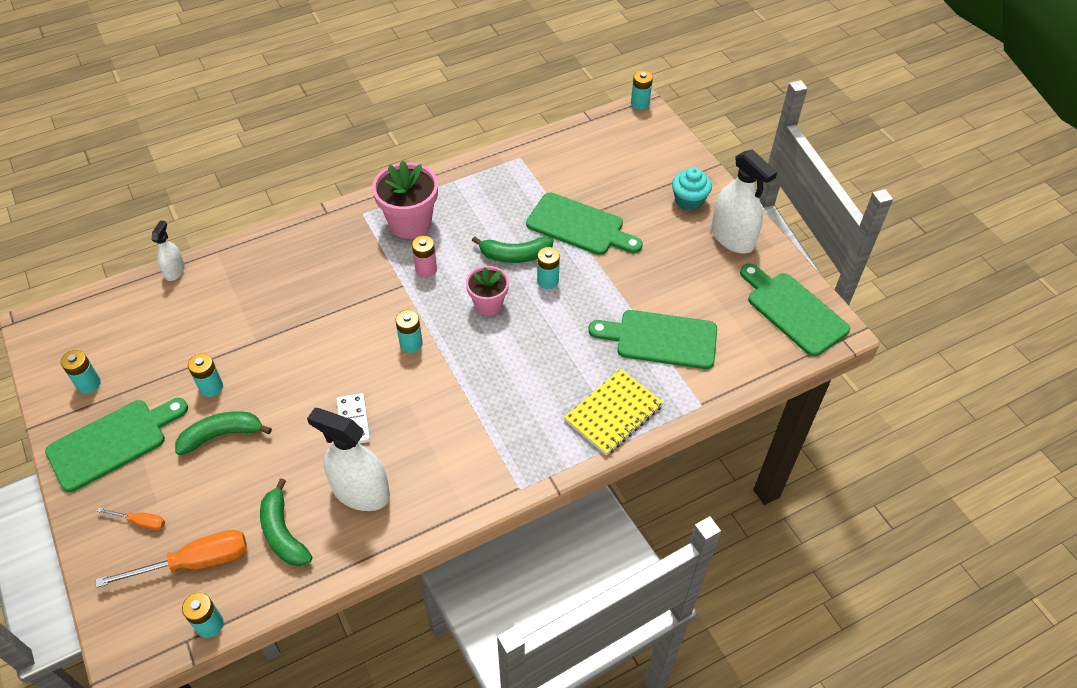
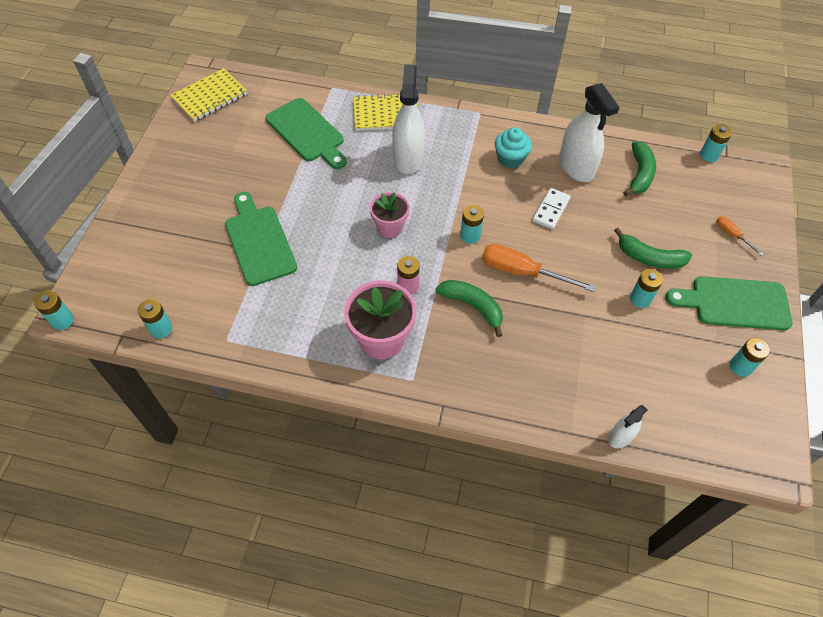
camera: 140 degrees left, 5 degrees up
(195, 562) = (704, 191): orange screwdriver -> orange screwdriver (522, 272)
(515, 255) = (331, 251): green banana -> green banana (472, 306)
(548, 281) = (331, 216): turquoise battery -> turquoise battery (161, 329)
(689, 200) = (159, 205): turquoise cupcake -> turquoise cupcake (510, 158)
(732, 238) = (174, 160): white spray bottle -> white spray bottle (408, 158)
(793, 311) = (209, 96): green cutting board -> yellow notebook

